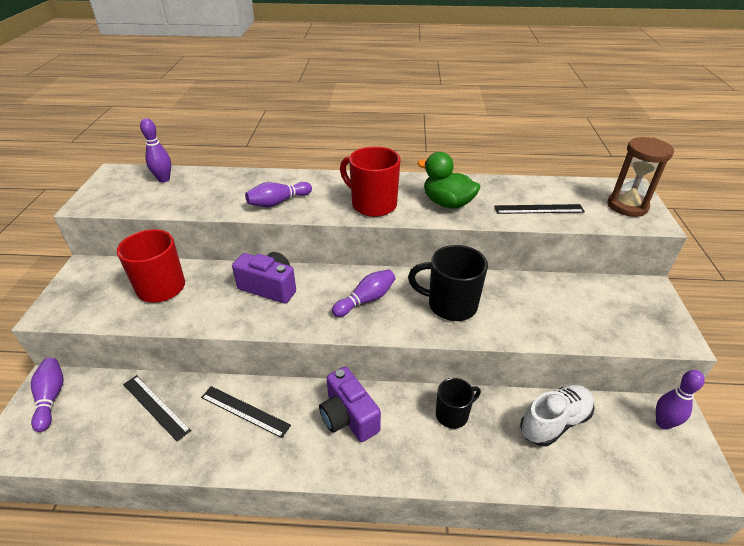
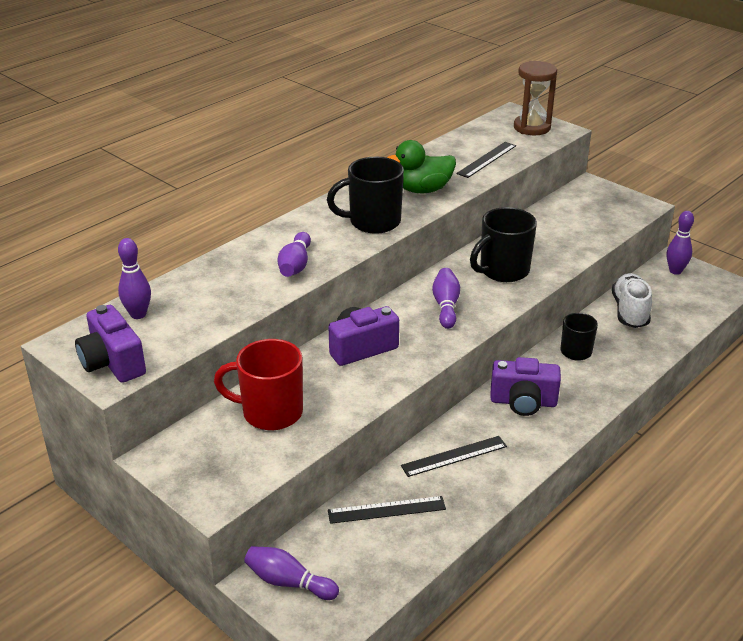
camera: 50 degrees left, 5 degrees down
(104, 196) = (113, 363): none -> purple camera
(372, 204) = (373, 222): red mug -> black mug

